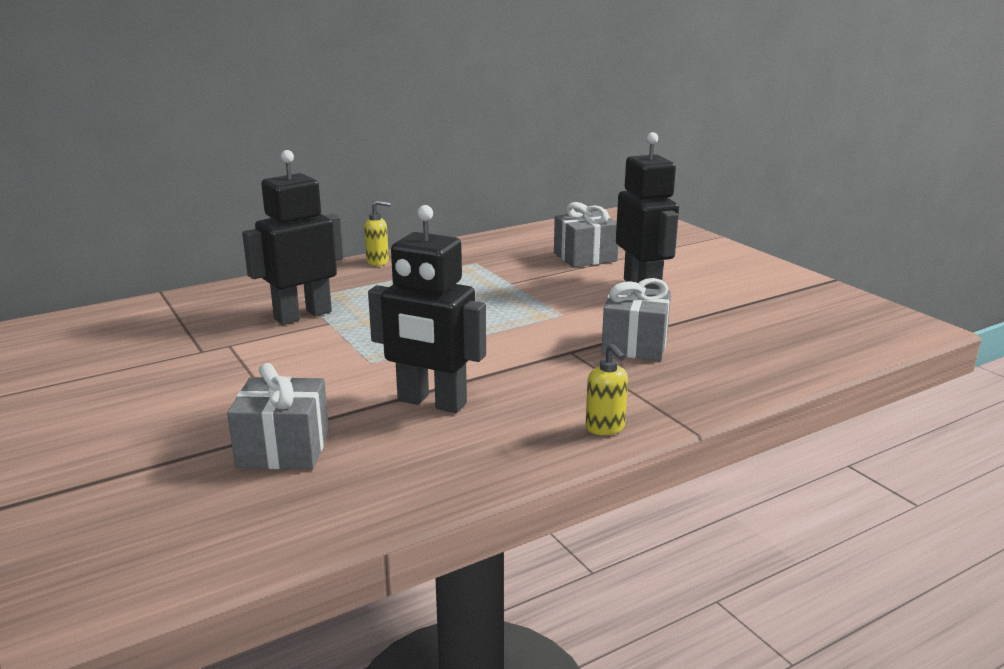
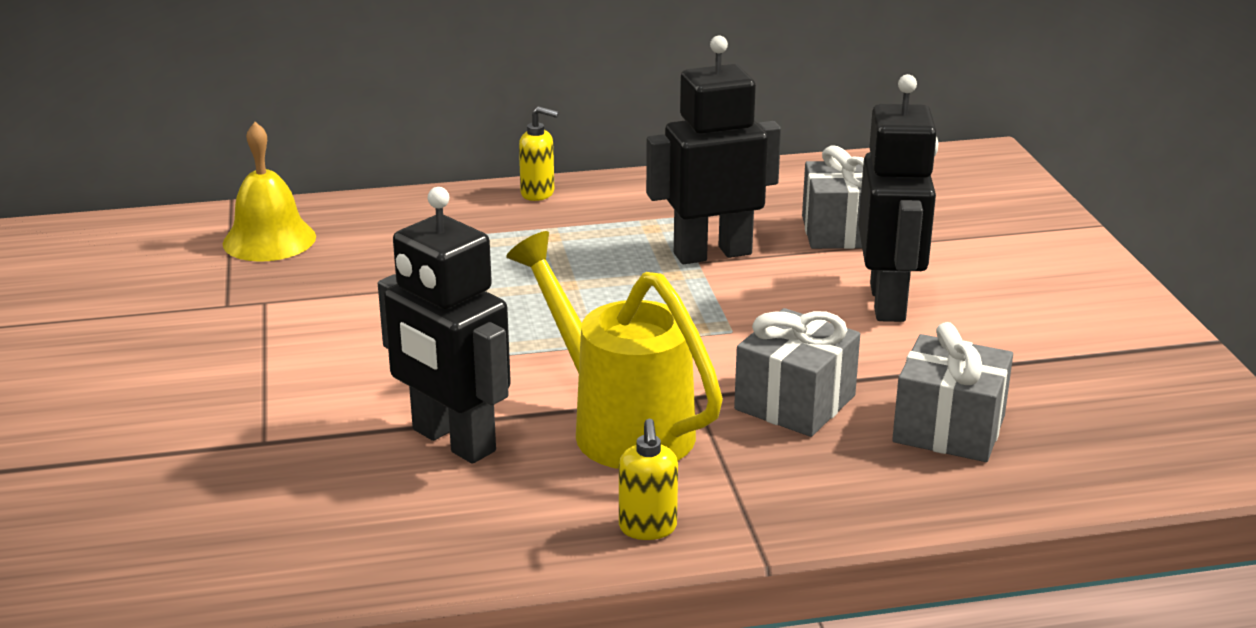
camera: 20 degrees right, 5 degrees up
(206, 310) = (269, 240): none -> yellow bell
(283, 449) = (235, 471): grey gift -> grey gift (949, 429)
(302, 315) = (381, 270): black robot -> black robot (712, 253)
(537, 375) = (620, 426): none -> yellow watering can

